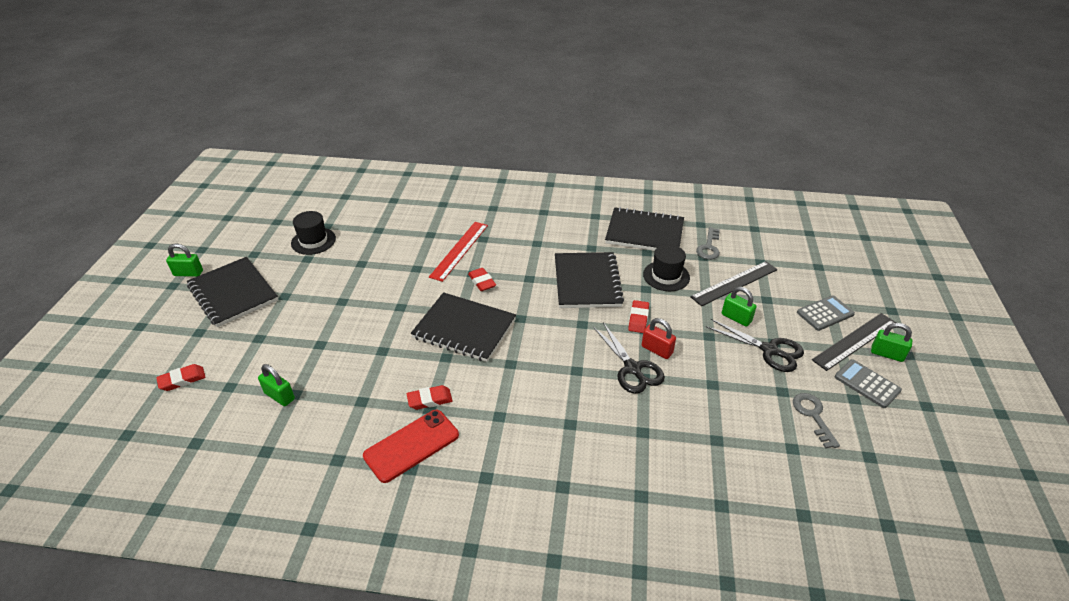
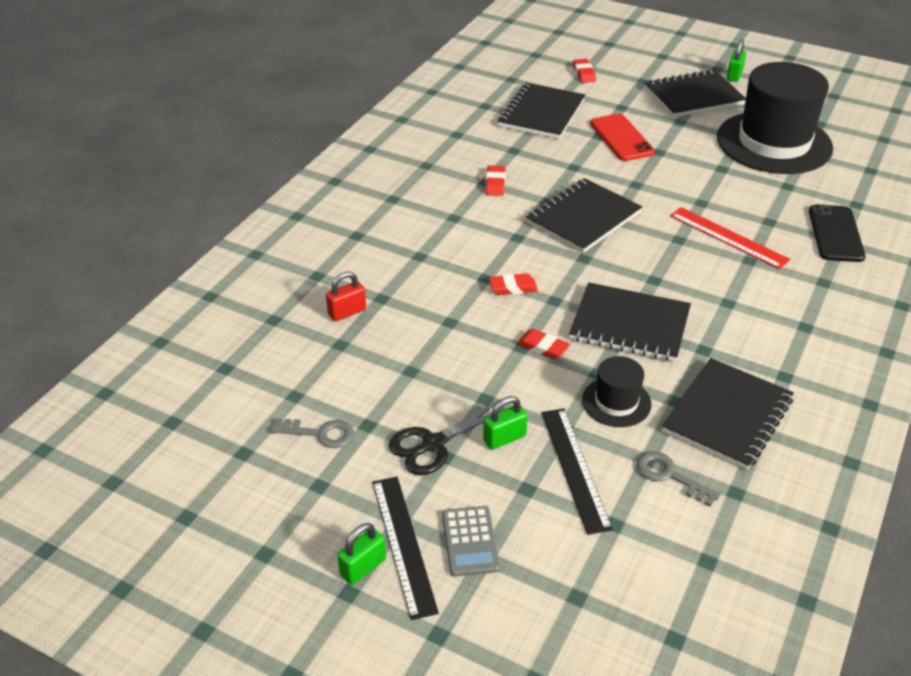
camera: 110 degrees right, 0 degrees up
(279, 396) = (541, 113): green padlock -> black notebook
(313, 241) = (774, 143): black hat -> black hat, size x2.20
(411, 445) = (449, 168): red phone -> red phone (621, 138)
(434, 206) = (835, 234): none -> black phone
(482, 282) = (659, 243): red eraser -> red eraser (513, 287)
(632, 368) = (466, 317): black scissors -> none
(657, 350) = (484, 345): red padlock -> red padlock (347, 312)
(867, 384) = (331, 512): grey calculator -> none

